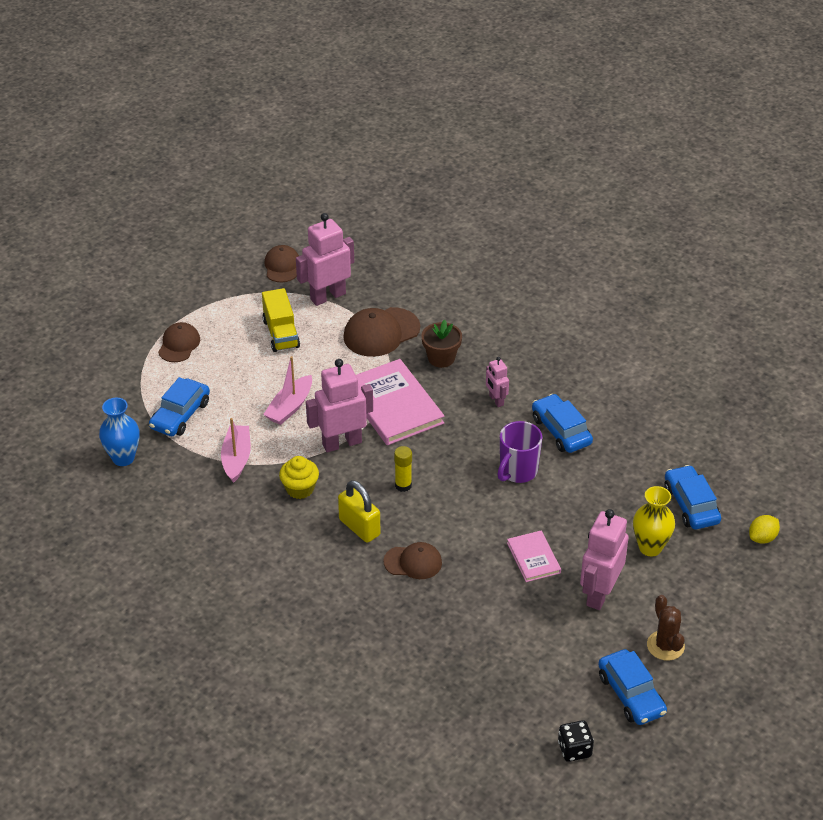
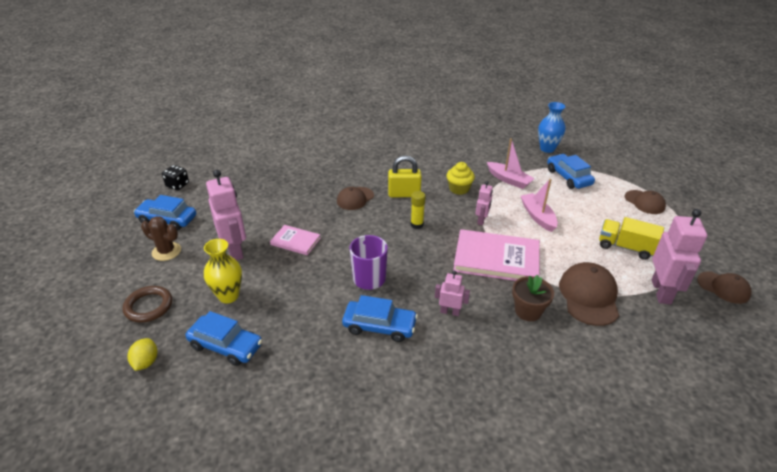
camera: 130 degrees right, 5 degrees down
(341, 443) = (481, 220): pink robot -> pink robot, size x0.53
(726, 590) = (148, 306): none -> brown ring

